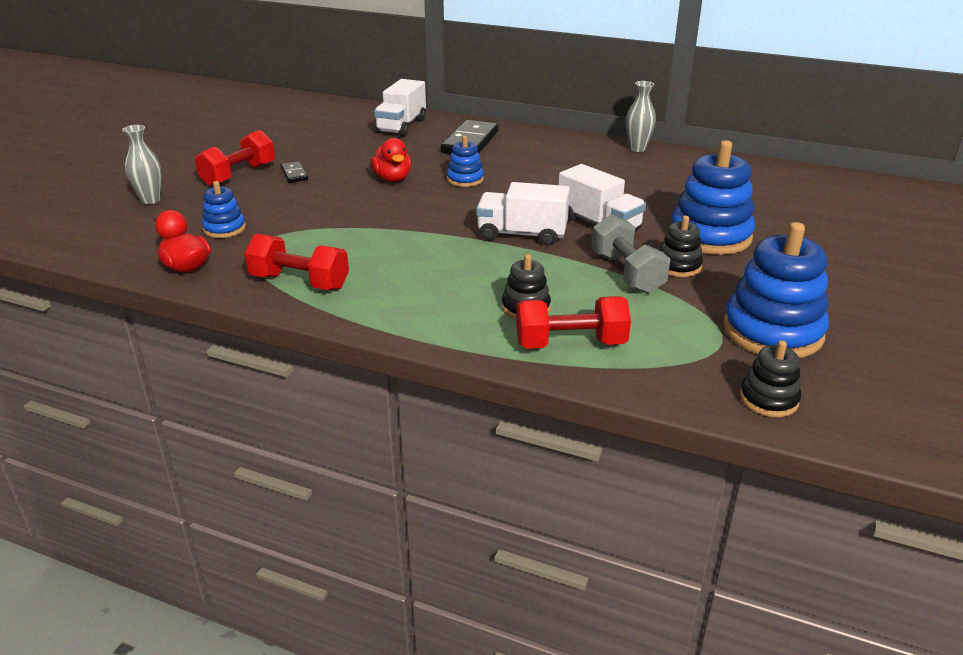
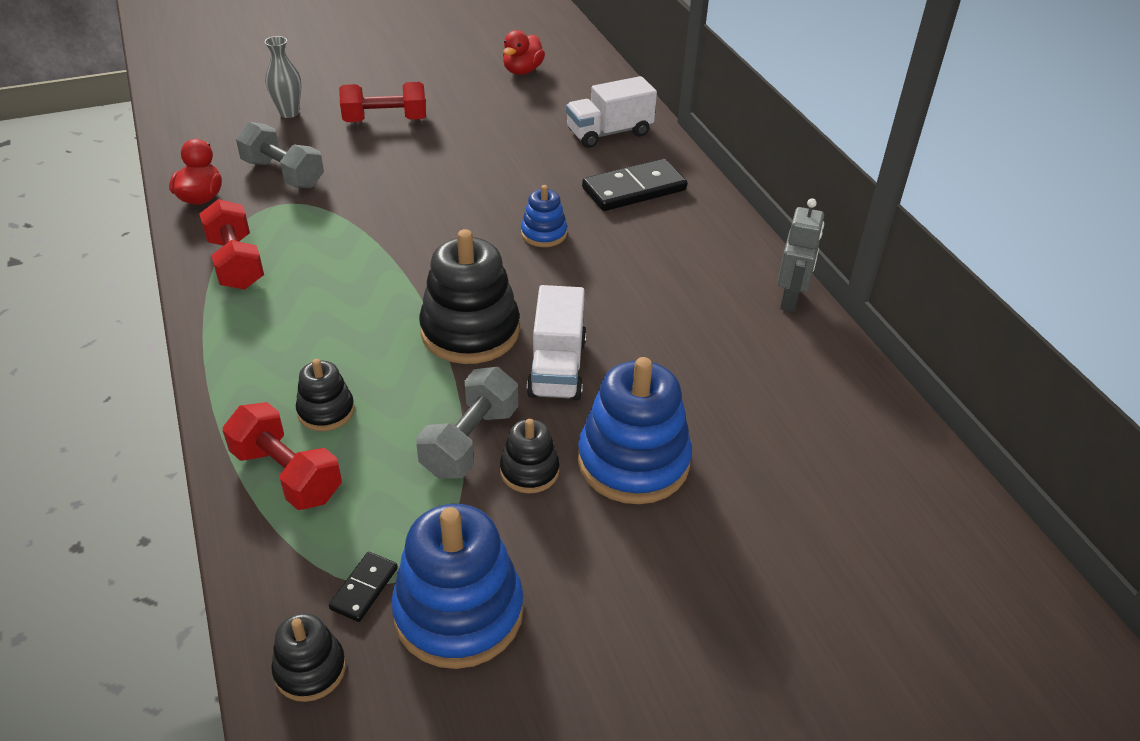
camera: 45 degrees right, 10 degrees up
(224, 228) = (283, 174): blue stacking toy -> grey dumbbell
(294, 174) = (424, 143): black domino -> black domino (364, 588)
(392, 179) = (486, 195): red duck -> red duck (522, 71)
(522, 234) = (470, 331): white truck -> black stacking toy
(637, 148) = (790, 299): grey vase -> grey robot

